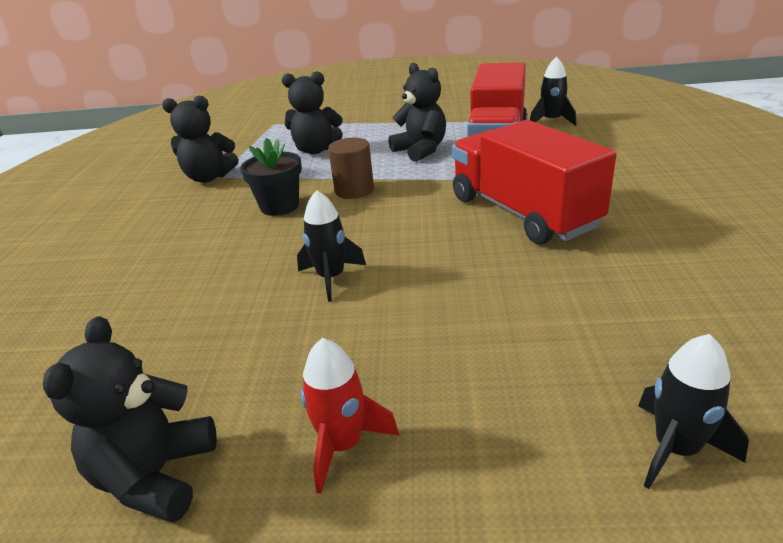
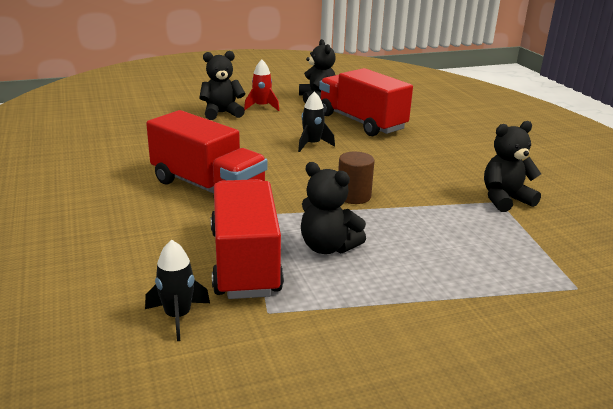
camera: 155 degrees right, 5 degrees down
(182, 333) = (361, 122): none -> red truck
(279, 206) = (399, 179): black flower pot -> none
(316, 150) = (448, 240): black teddy bear -> black teddy bear (222, 113)
(675, 449) = (149, 114): black rocket -> none

